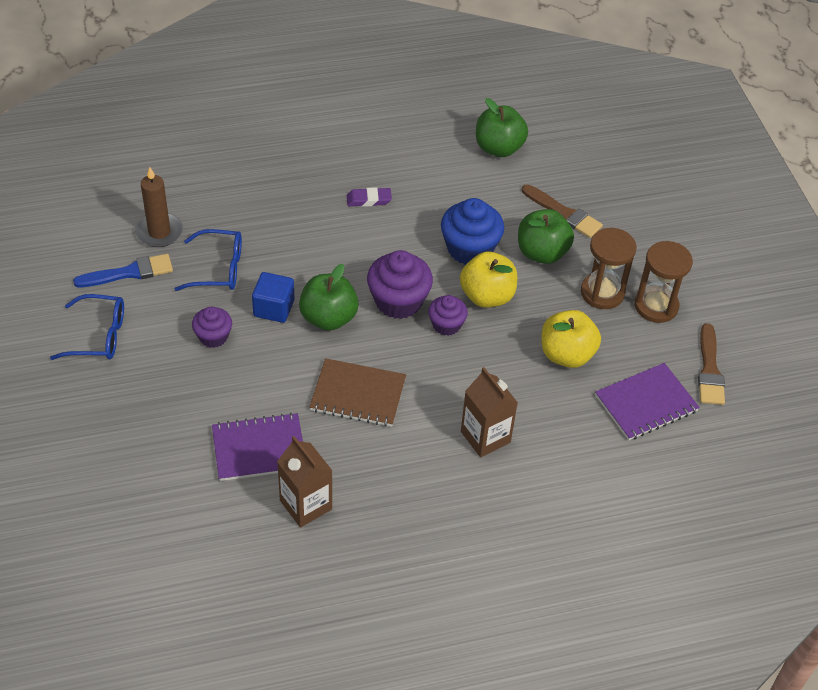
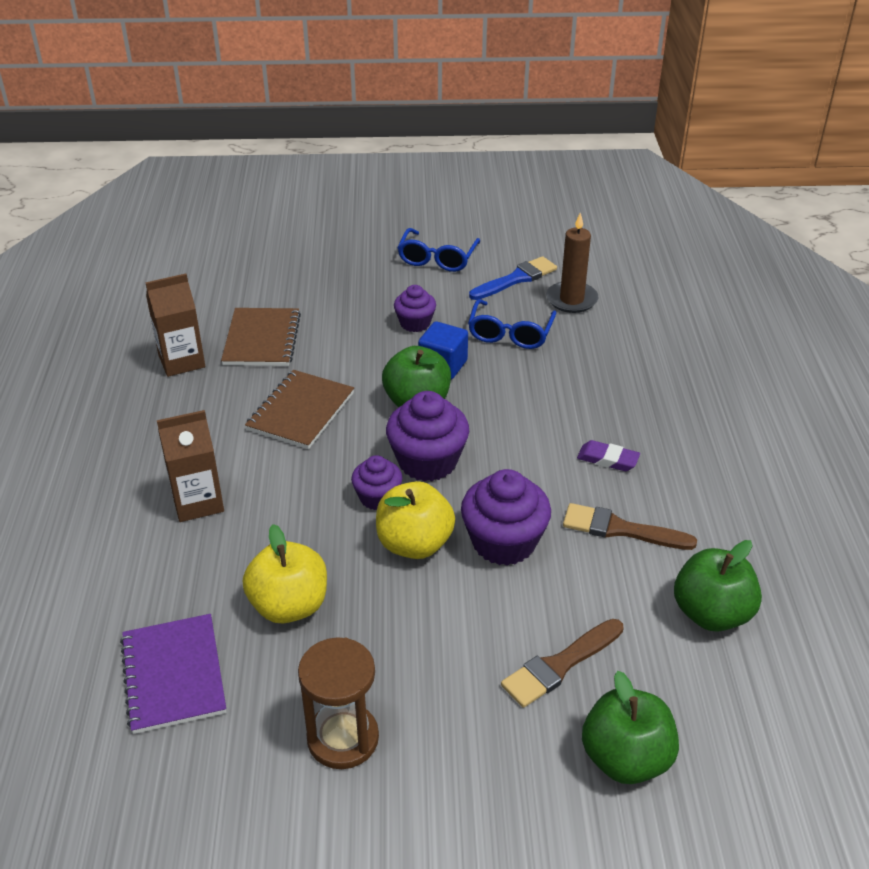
camera: 105 degrees right, 10 degrees down
(129, 273) = (516, 279): blue brush -> blue brush turned 120 degrees counterclockwise
(259, 448) = (262, 339): purple notebook -> brown notebook
(369, 200) = (607, 459): purple eraser -> purple eraser turned 75 degrees counterclockwise
(470, 249) = (504, 542): blue cupcake -> purple cupcake
(542, 253) = (481, 619): green apple -> green apple (626, 758)
(602, 293) = (387, 674): brown hourglass -> none
(709, 370) = (197, 775): brown brush -> brown brush (621, 529)

